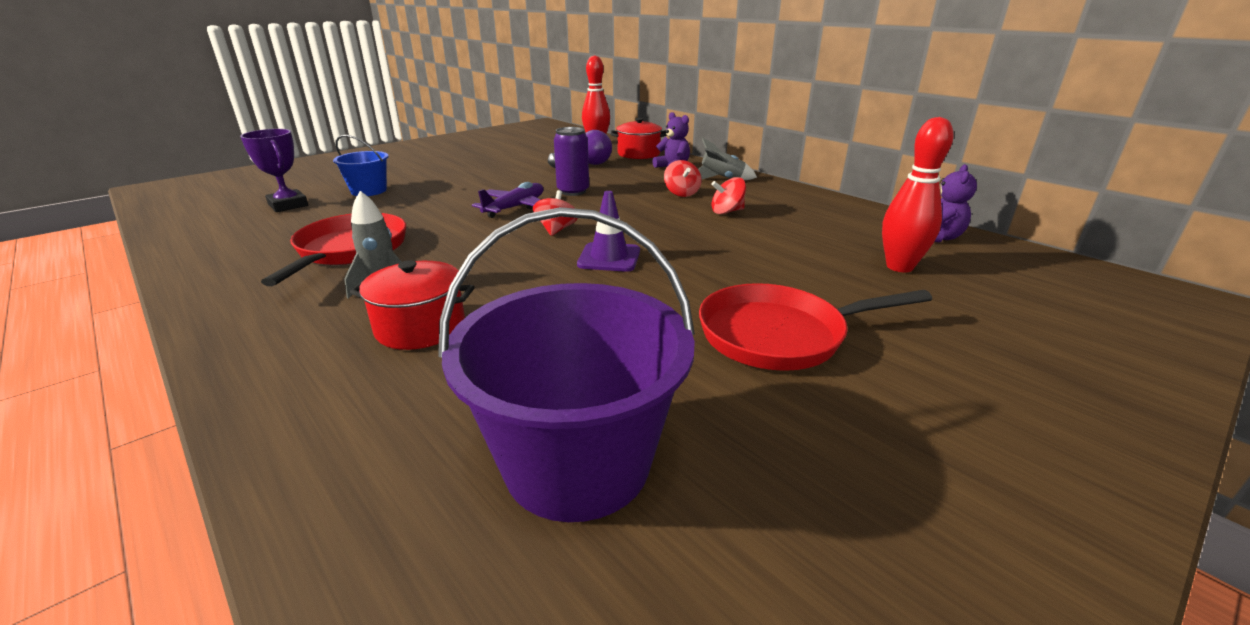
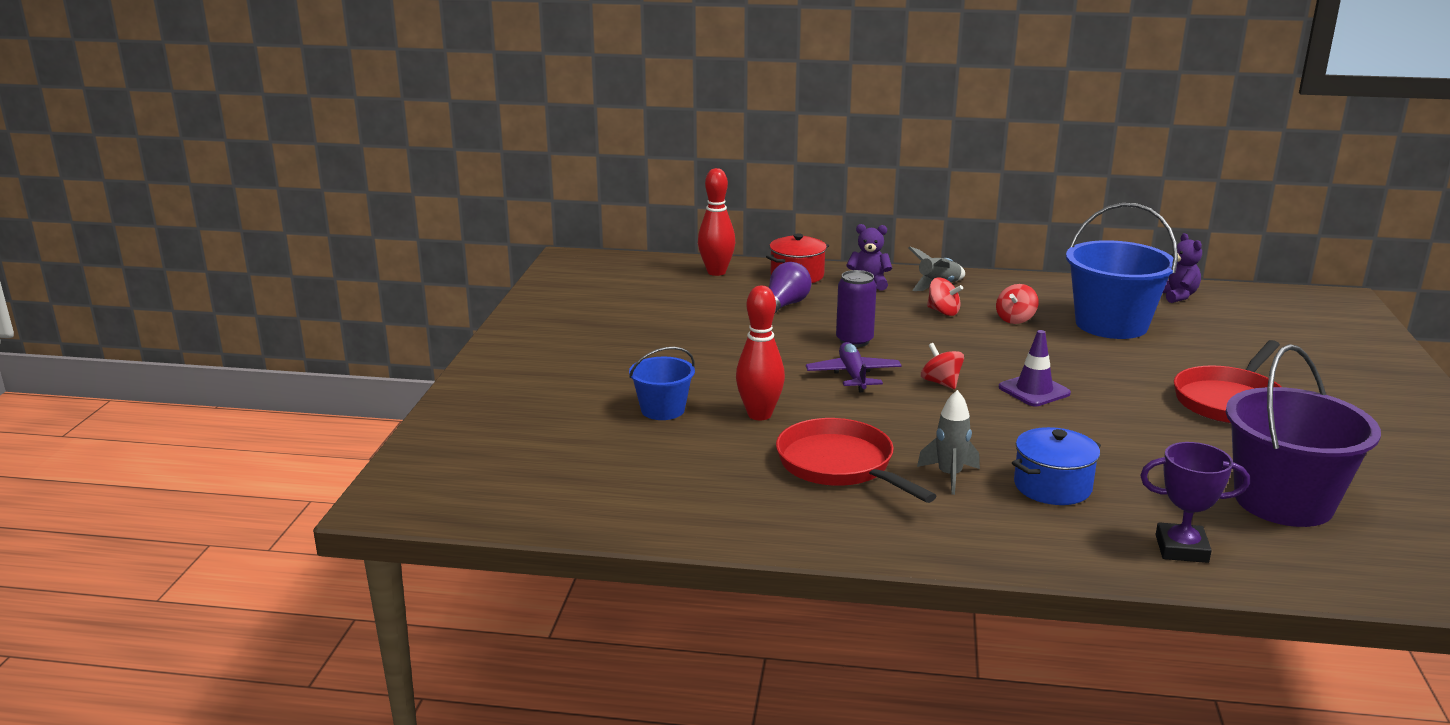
camera: 40 degrees left, 5 degrees down
(288, 205) = (634, 455): purple trophy -> purple trophy (1181, 549)
(420, 327) = (1052, 486): red pot -> blue pot
(807, 238) = (1111, 324): none -> blue bucket
(899, 267) = (1199, 328): red bowling pin -> red bowling pin (759, 415)

